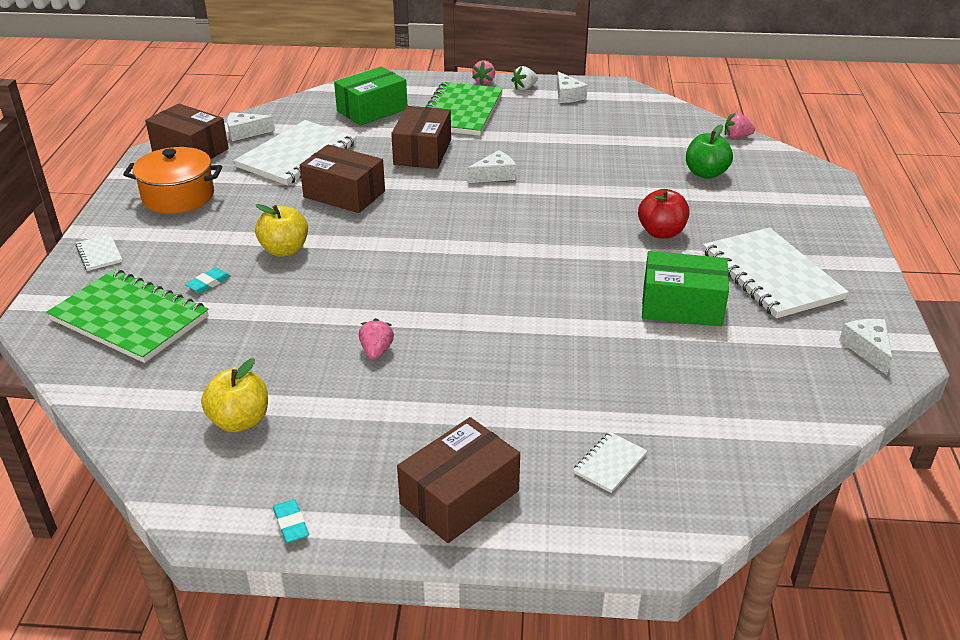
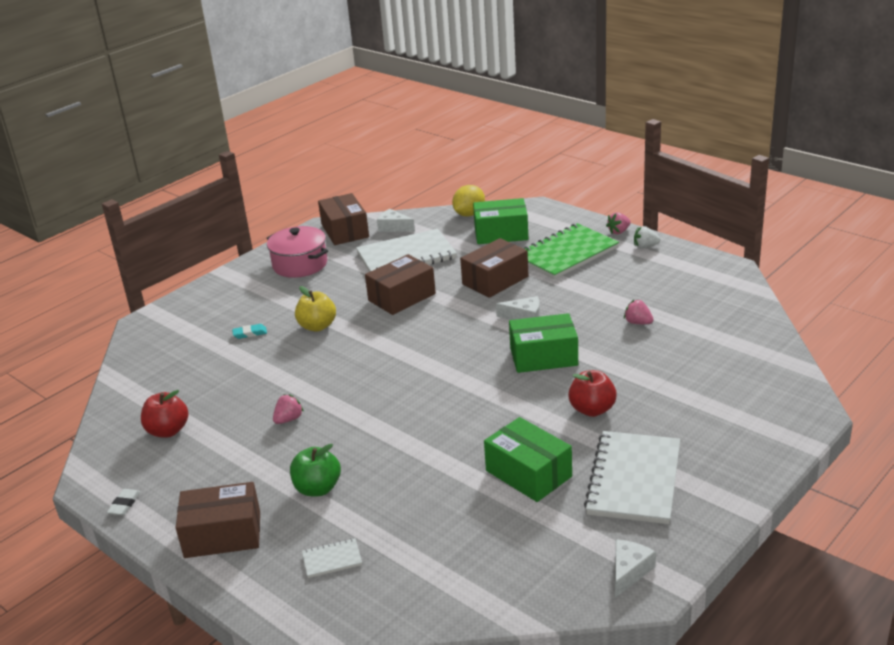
camera: 40 degrees right, 5 degrees down
(99, 254) = (215, 291): white notebook -> none
(129, 318) = (185, 341): green notebook -> none
(178, 196) = (300, 264): orange pot -> pink pot
(240, 421) = (168, 431): yellow apple -> red apple
(291, 524) = (124, 504): turquoise eraser -> white eraser
(315, 101) = (469, 214): none -> yellow lemon
(344, 194) = (402, 297): brown box -> brown box turned 75 degrees clockwise
(559, 203) = (543, 357): none -> green box
(567, 95) = (673, 264): white cheese -> none
(705, 173) = (700, 372): green apple -> green apple (317, 488)
(736, 137) = (778, 348): pink strawberry -> pink strawberry (638, 323)

